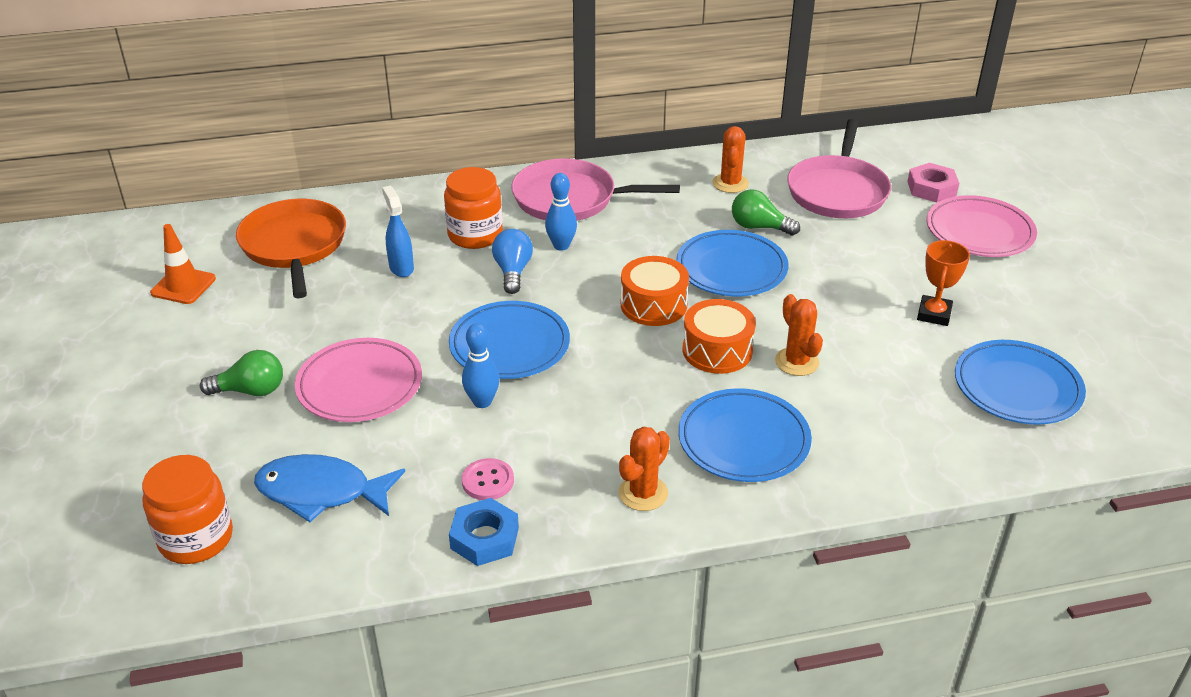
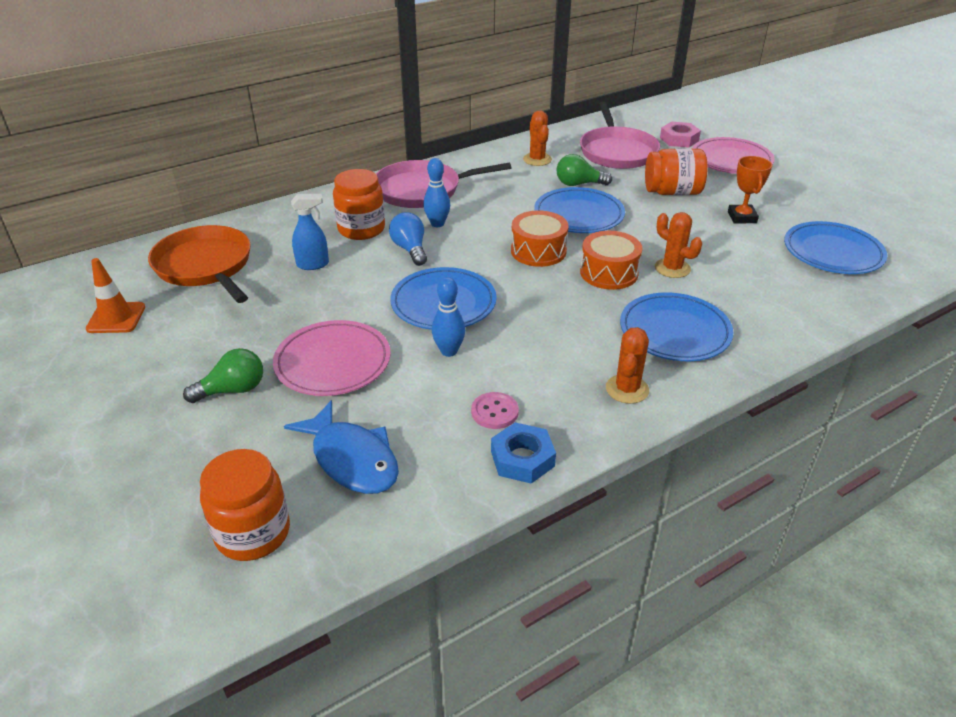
camera: 20 degrees left, 0 degrees up
(321, 492) = (352, 459): blue fish -> blue fish turned 120 degrees counterclockwise
(401, 268) = (313, 264): blue spray bottle -> blue spray bottle turned 120 degrees clockwise
(869, 261) = (672, 192): none -> orange jar

